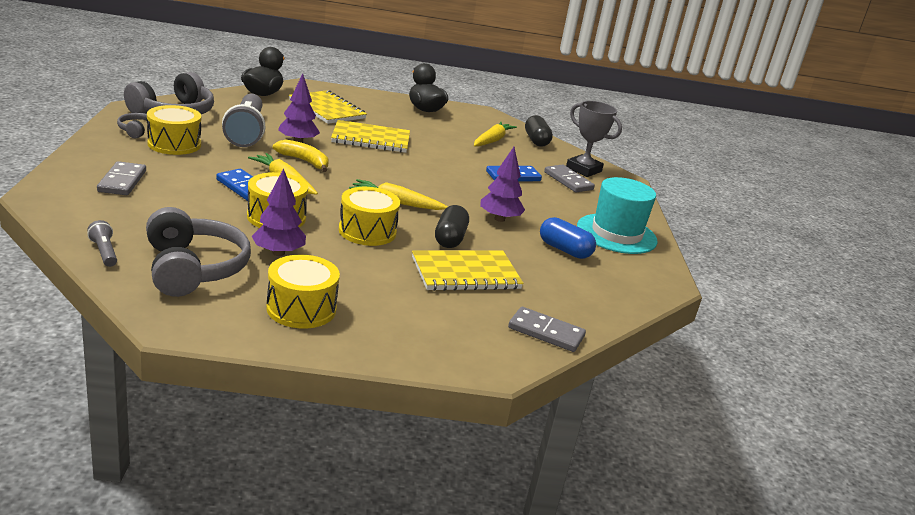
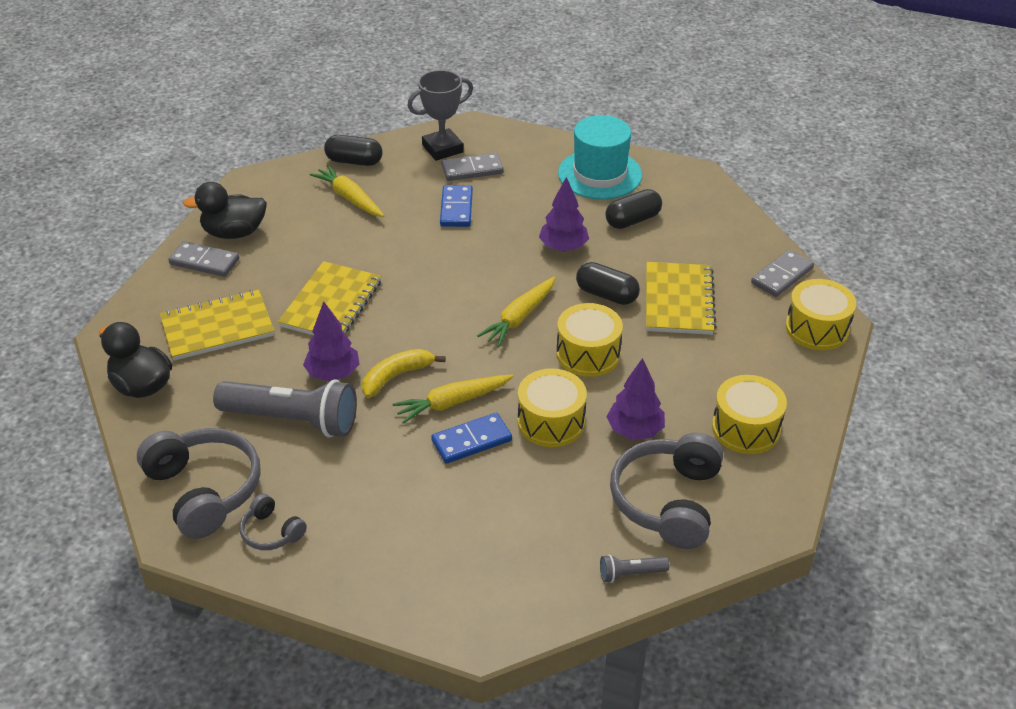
camera: 65 degrees left, 15 degrees up
(122, 181) = (443, 554): grey domino -> grey domino (204, 262)
(174, 144) = (325, 497): yellow drum -> yellow drum (817, 328)
(193, 268) = (668, 501): grey headphones -> grey headphones turned 75 degrees counterclockwise
(564, 250) = (633, 220): blue capsule -> black capsule

